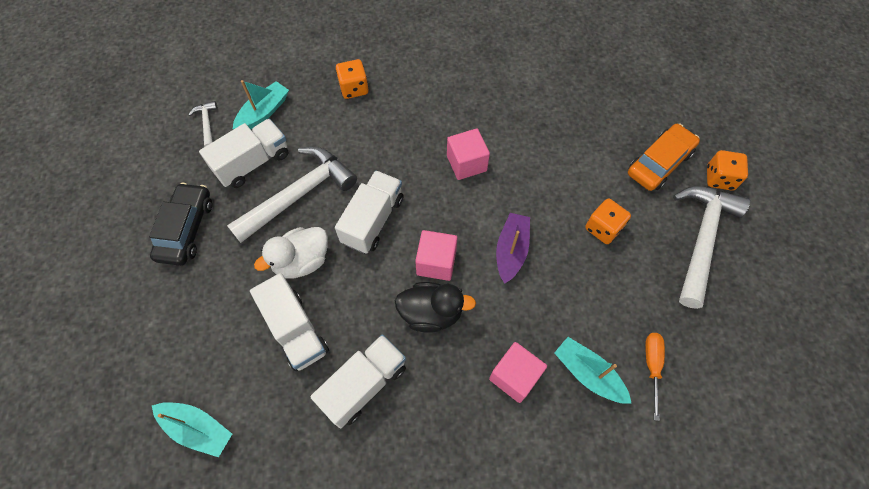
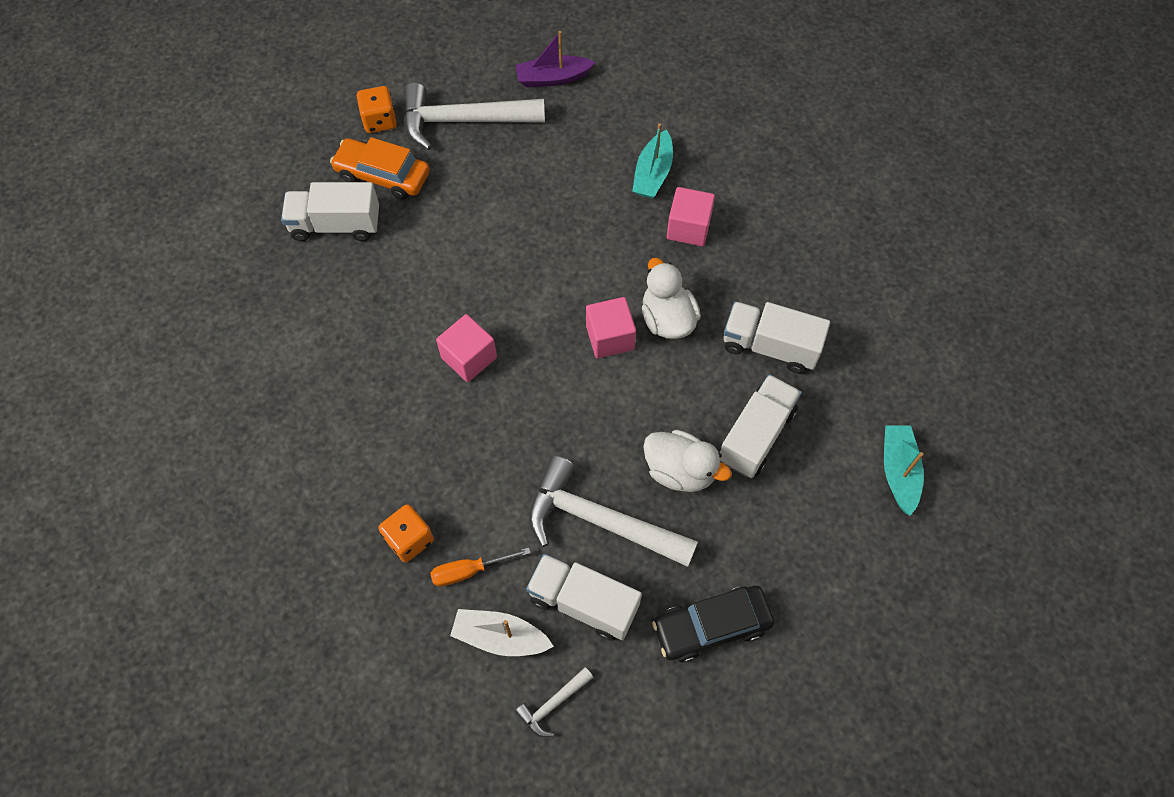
camera: 115 degrees left, 0 degrees up
(263, 112) = (500, 637): turquoise boat -> white boat
(373, 220) = (592, 422): white truck -> white truck (336, 225)
(431, 313) = (667, 319): black duck -> white duck
(511, 251) = (560, 274): purple boat -> purple boat (552, 78)
(603, 228) = (491, 203): orange dice -> none
(652, 366) = (618, 130): orange screwdriver -> orange screwdriver (469, 571)

